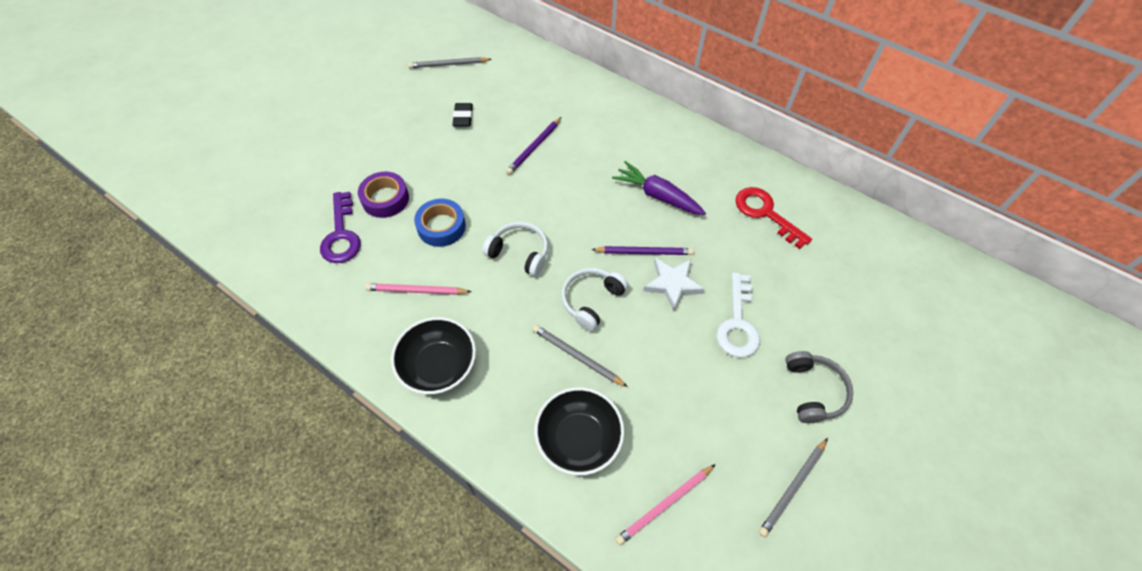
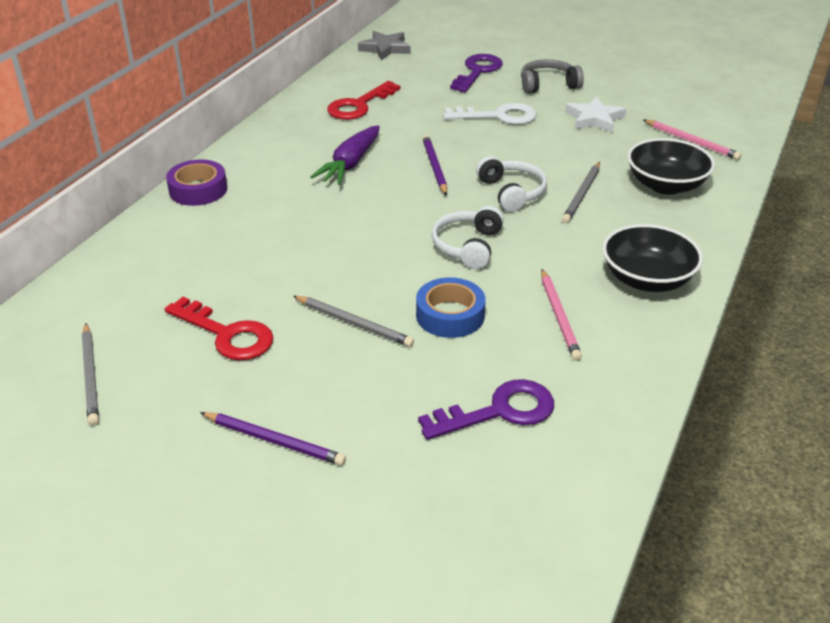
camera: 100 degrees left, 20 degrees down
(385, 199) = (417, 381): purple tape -> purple tape (198, 190)
(463, 117) = (227, 334): black eraser -> red key
(534, 147) = (285, 258): purple pencil -> purple pencil (274, 440)
(591, 301) = (511, 192): white headphones -> white headphones turned 135 degrees counterclockwise
(672, 284) = (469, 149): white star -> white star (594, 119)
(793, 488) = (637, 93): grey pencil -> grey pencil (354, 323)
(846, 327) = (478, 71): none -> purple key
(901, 251) = (385, 48): none -> grey star

